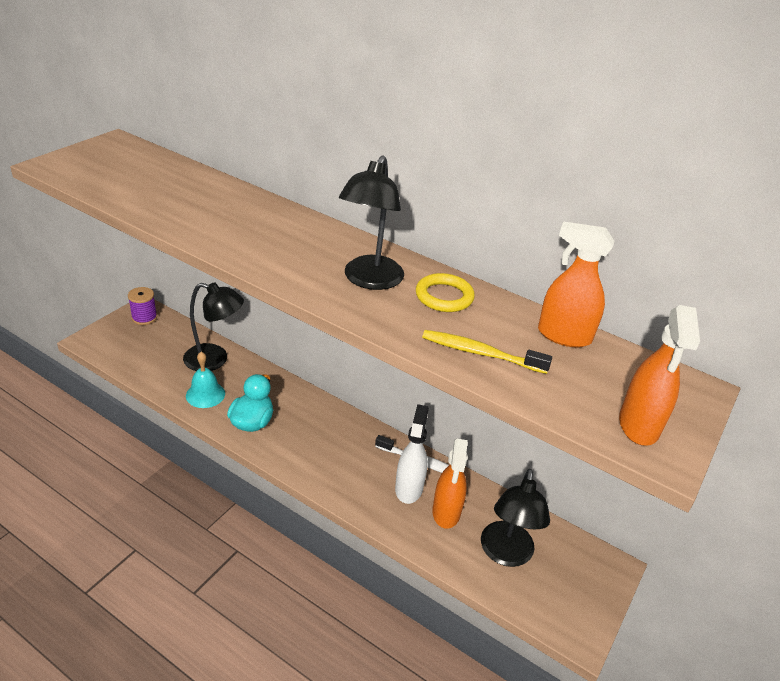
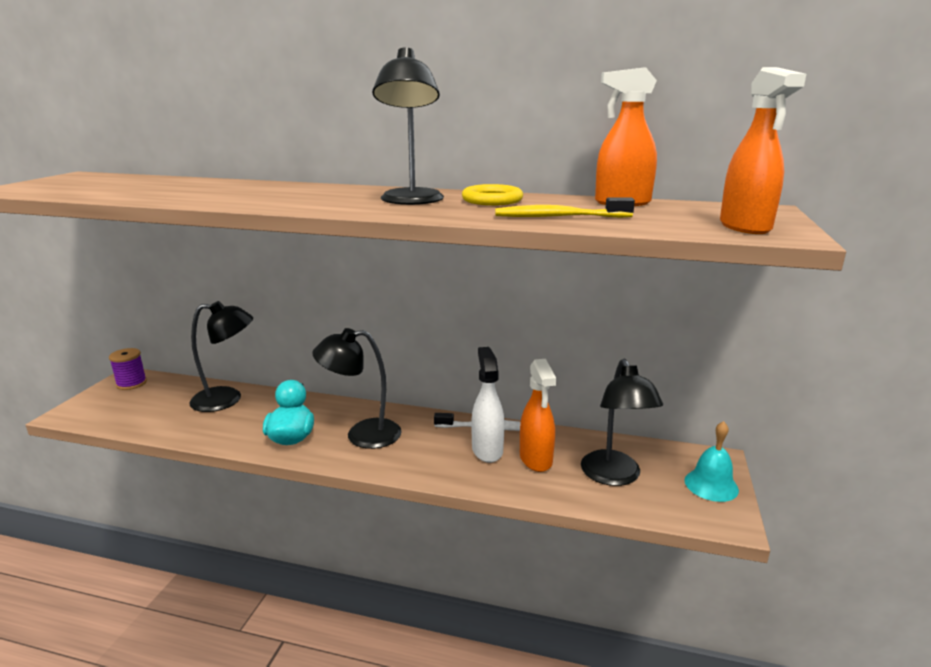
camera: 15 degrees left, 15 degrees down
(205, 394) = (227, 428): turquoise bell -> turquoise bell (711, 485)
(311, 436) = (362, 434): none -> black lamp

